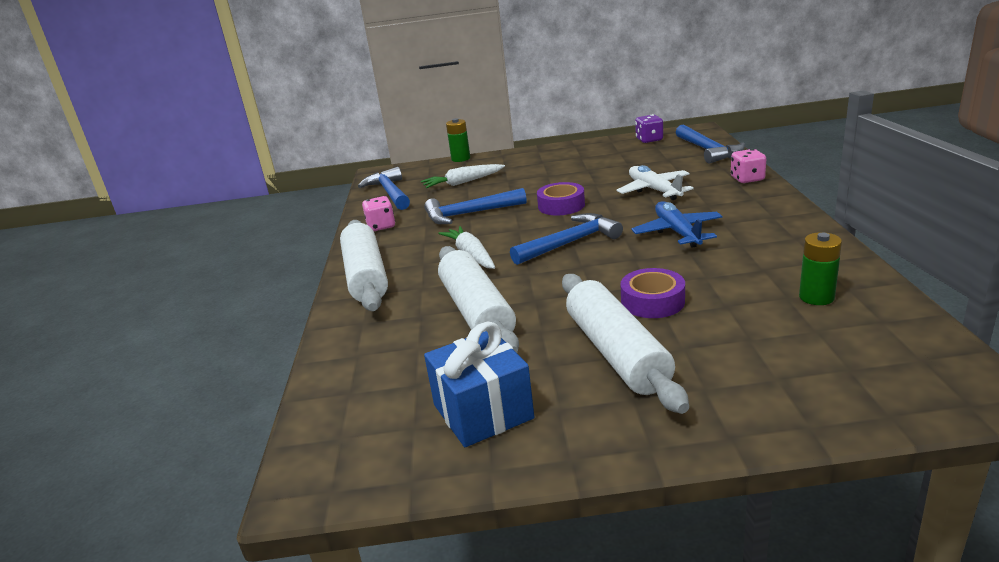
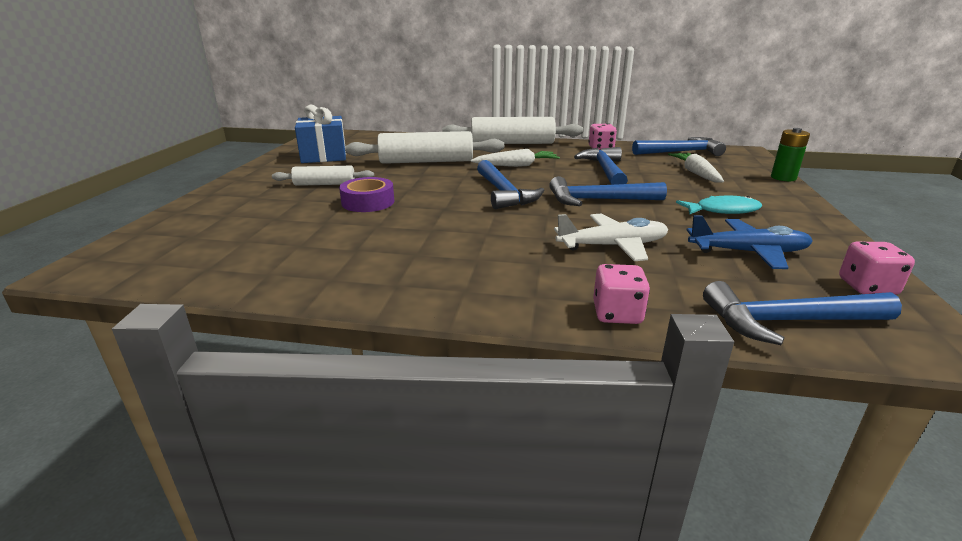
camera: 100 degrees right, 0 degrees up
(554, 169) = (723, 210): none -> turquoise fish
(561, 205) = (598, 200): purple tape -> blue hammer
(616, 353) = (324, 184): white rolling pin -> white rolling pin, size x0.56
(649, 140) = (867, 287): purple dice -> pink dice
(677, 232) = (479, 233): blue plane -> blue plane (748, 252)
(816, 297) = (280, 255): green battery -> none

